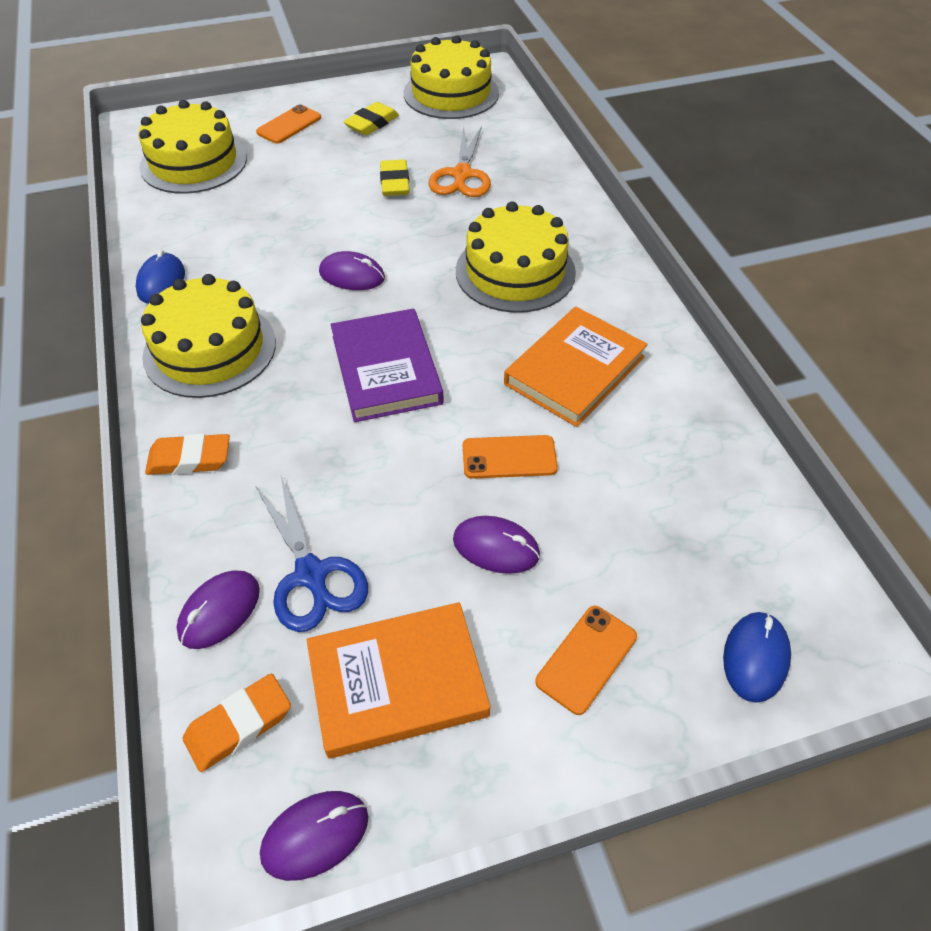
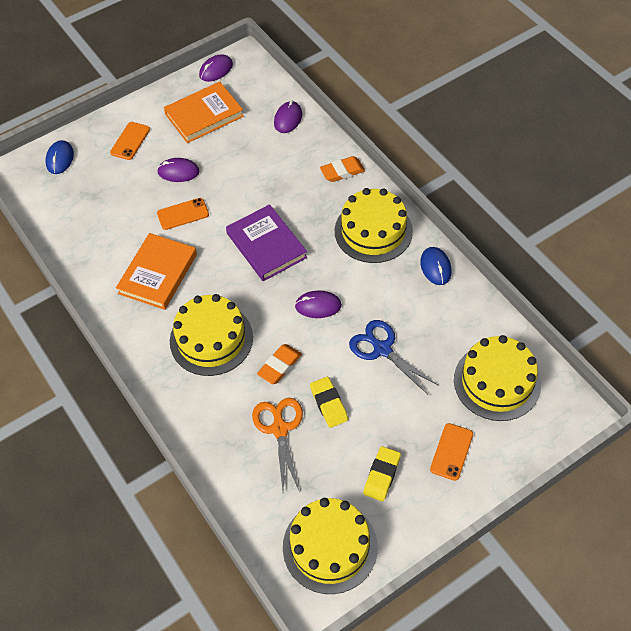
camera: 165 degrees right, 5 degrees up
(239, 725) = (258, 89): orange eraser -> orange eraser (279, 366)
(311, 574) = (256, 141): blue scissors -> blue scissors (382, 349)

